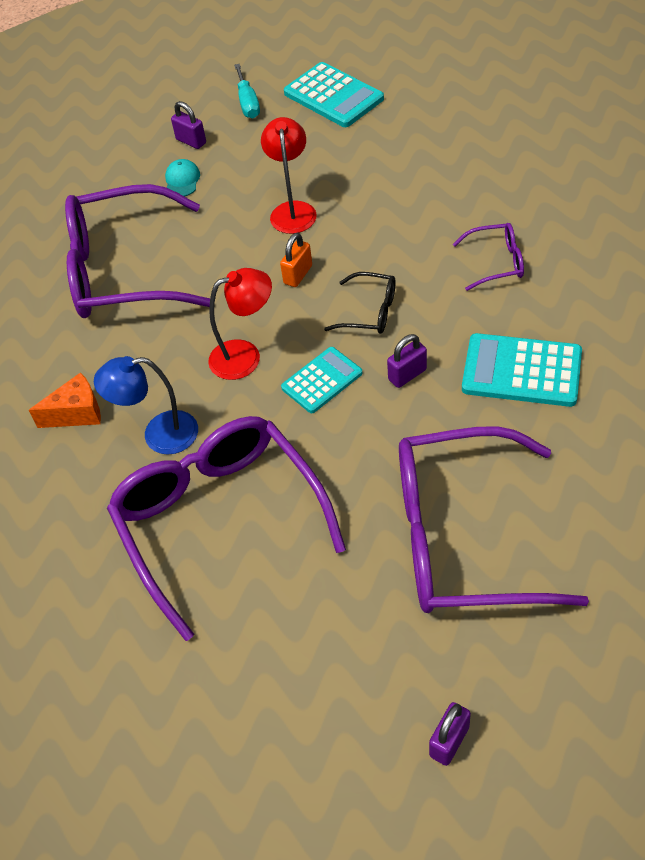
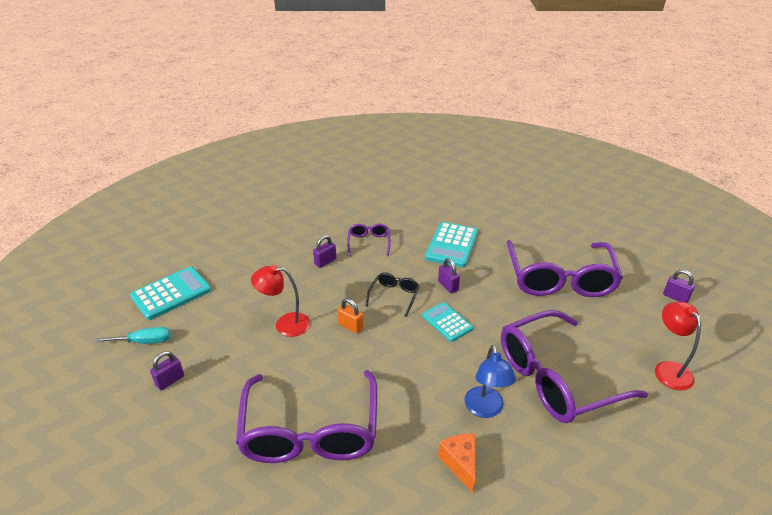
camera: 90 degrees left, 15 degrees down
(182, 180) = (217, 388): turquoise cap -> none
(245, 356) = (419, 358): red lamp -> red lamp (668, 369)
(433, 221) = (325, 262): none -> purple padlock

